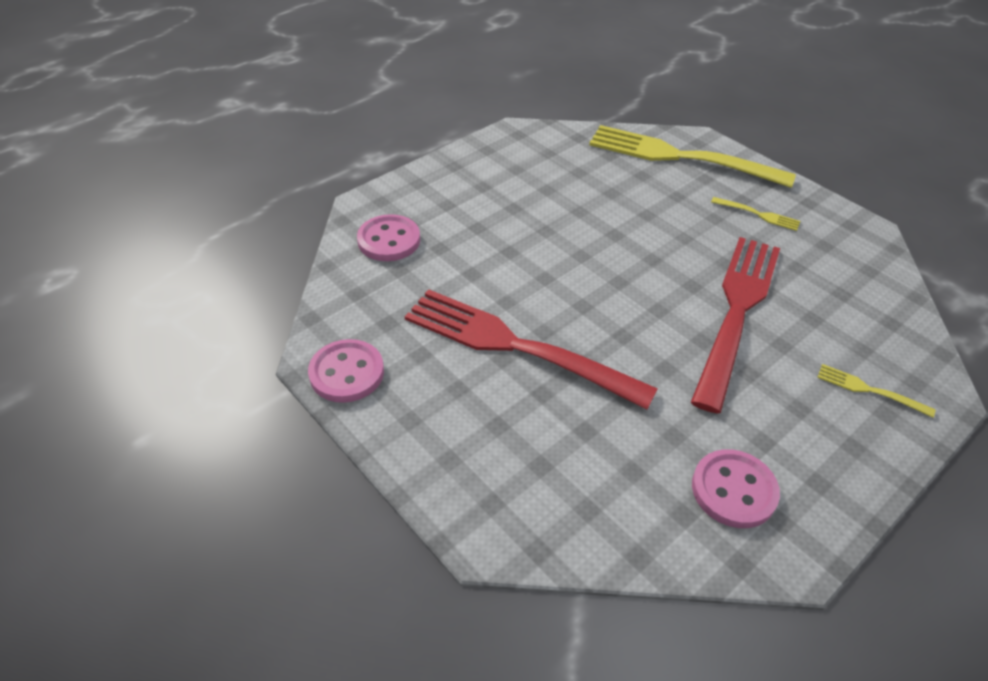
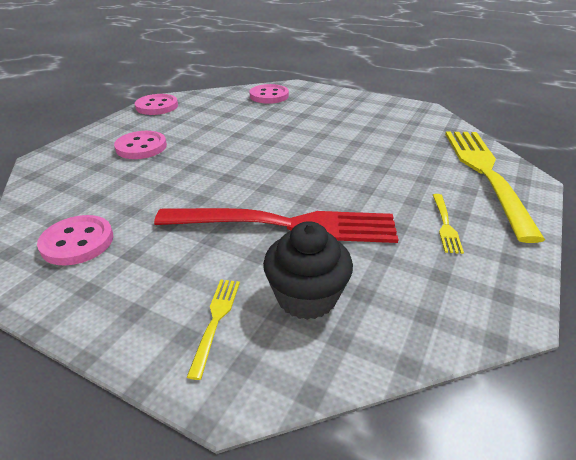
camera: 70 degrees right, 10 degrees down
(500, 408) = (141, 147): none -> pink button
(517, 346) = (197, 143): red fork -> none
(844, 327) = (306, 297): none -> black cupcake

